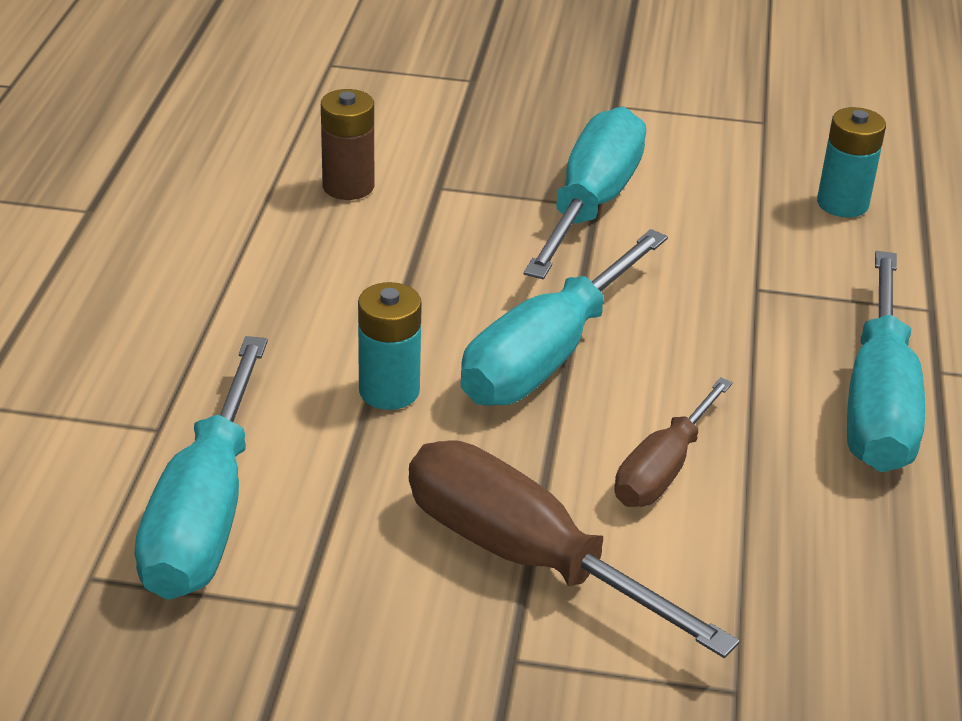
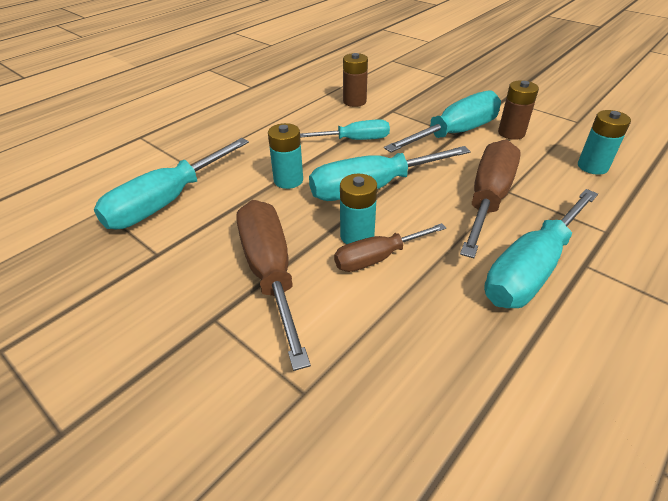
camera: 35 degrees right, 5 degrees up
(431, 271) = (355, 140): none -> turquoise screwdriver
(600, 446) = (357, 236): none -> turquoise battery
(680, 175) = (511, 133): none -> brown battery
(739, 312) = (488, 199): none -> brown screwdriver

